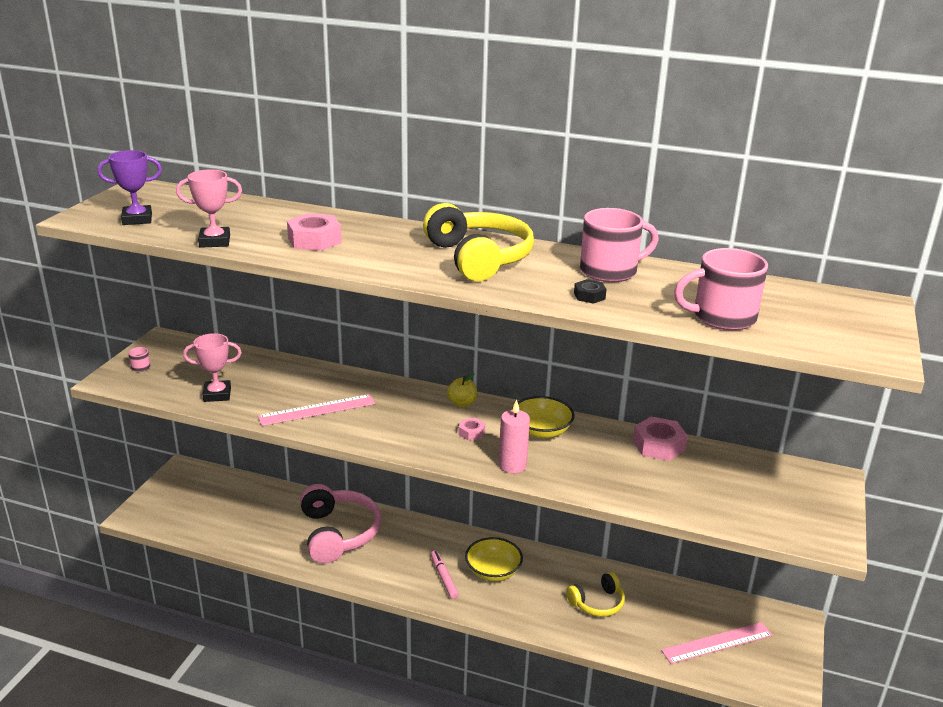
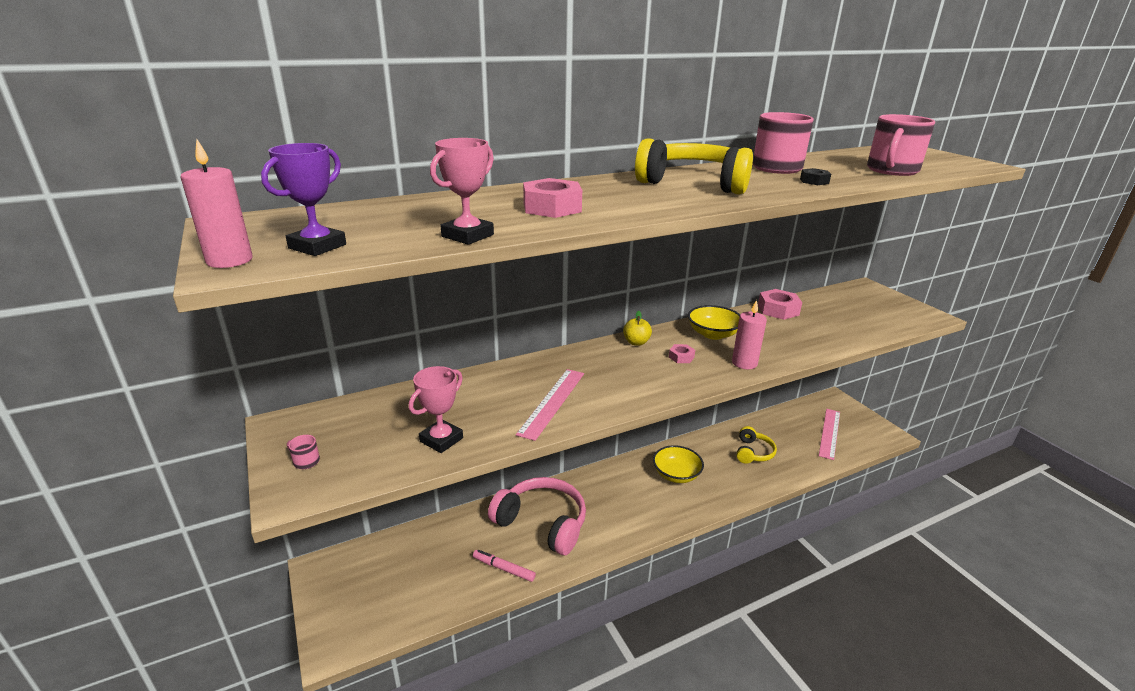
camera: 45 degrees left, 0 degrees up
(89, 213) = (229, 260): none -> pink candle
(444, 577) = (657, 500): pink marker -> pink marker (504, 568)

